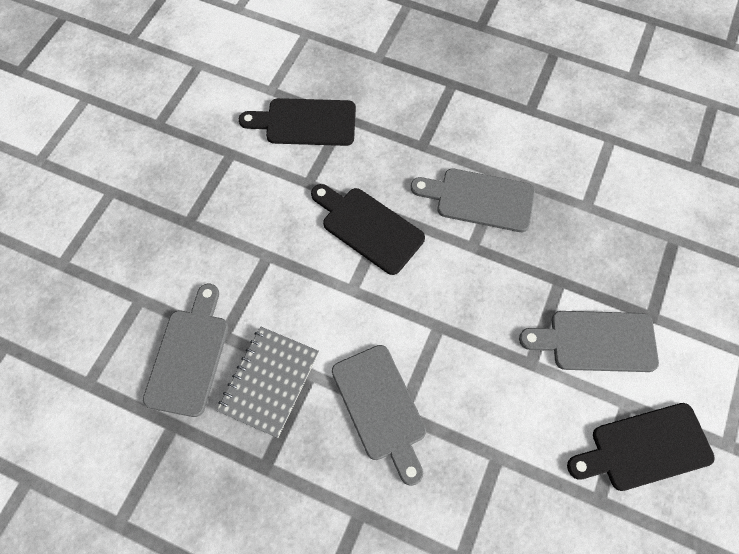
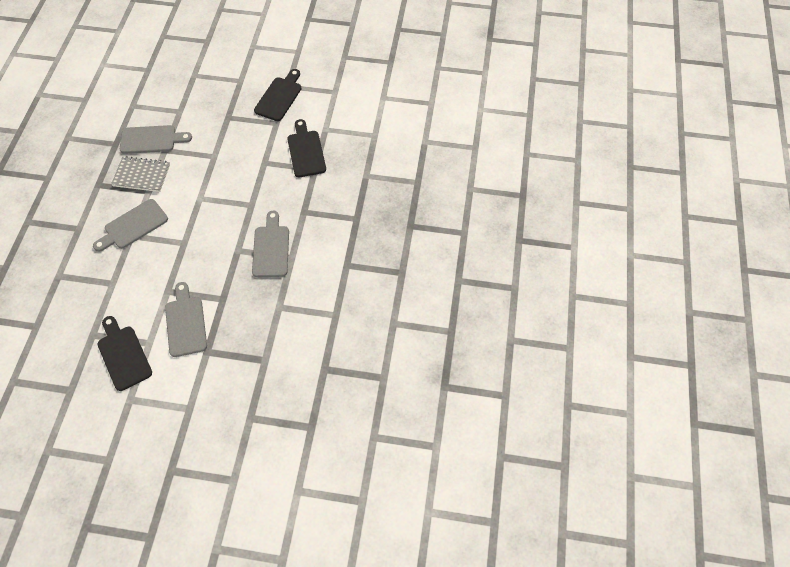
camera: 75 degrees right, 5 degrees down
(368, 227) = (240, 197): black cutting board -> black cutting board (279, 97)

